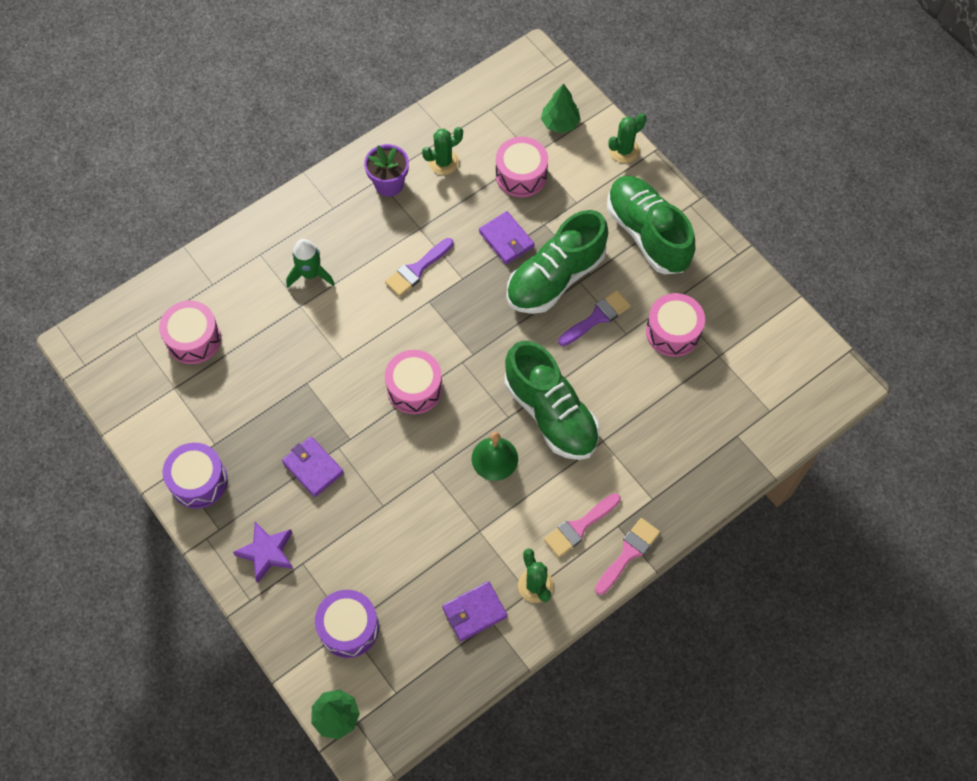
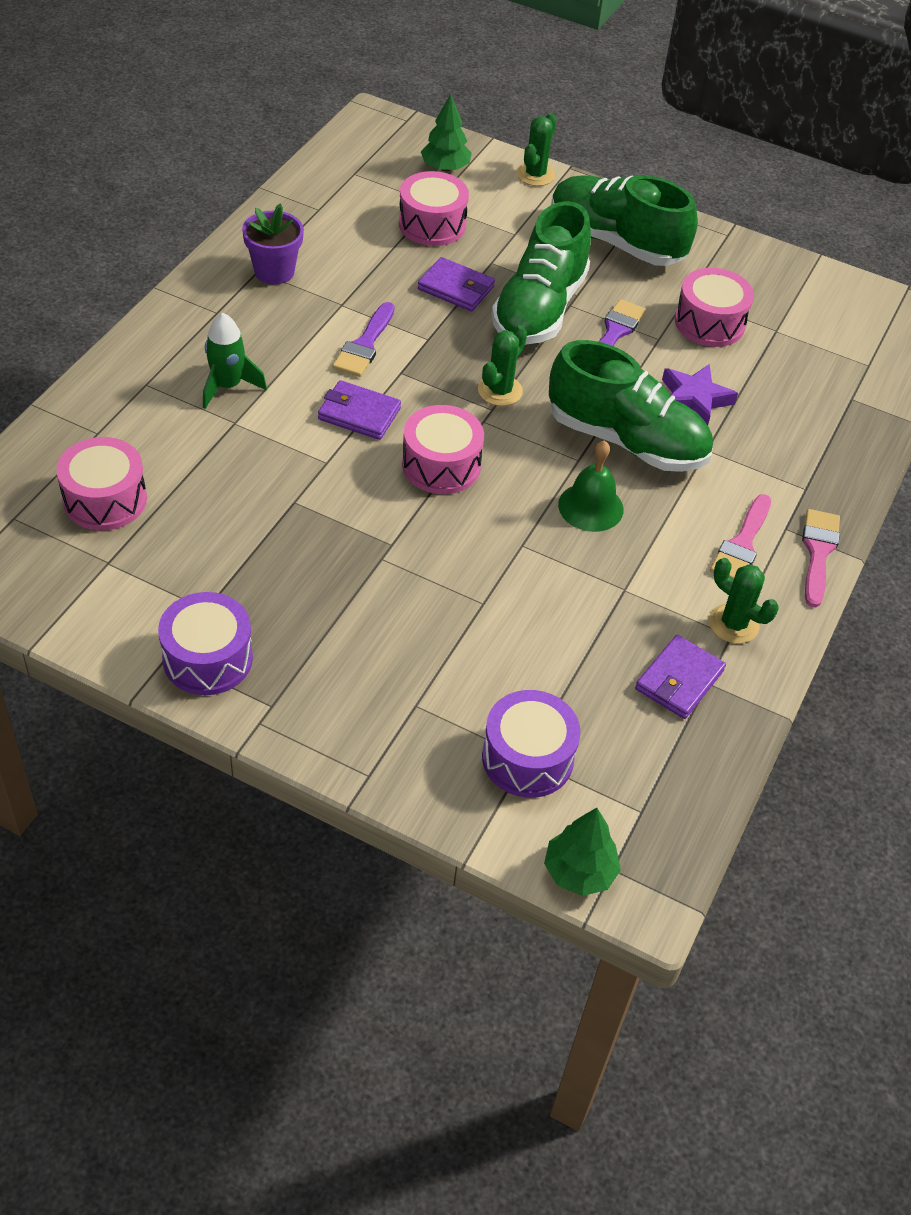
camera: 30 degrees left, 15 degrees down
(267, 552) = (358, 710): purple star -> purple star (694, 399)
(313, 468) = (361, 591): purple wallet -> purple wallet (359, 414)
(443, 162) = (329, 235): green cactus -> green cactus (500, 391)

